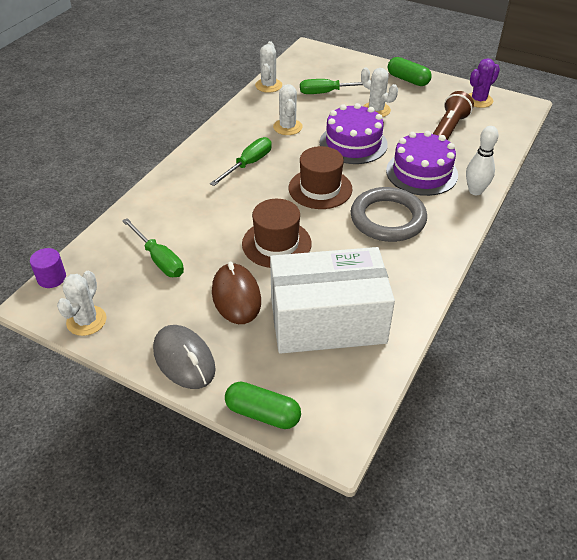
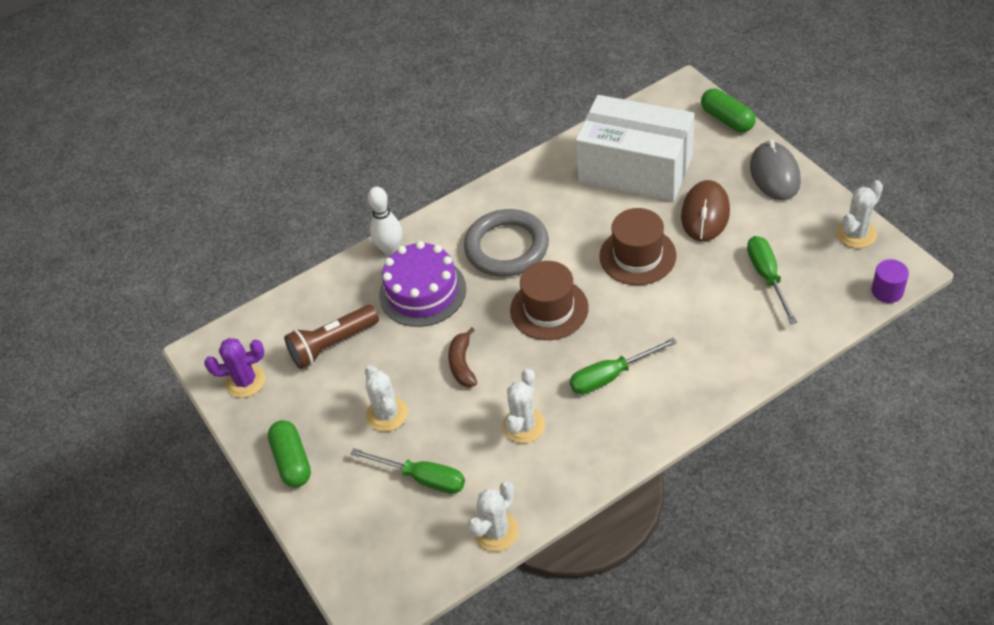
camera: 145 degrees left, 5 degrees up
(353, 143) = (462, 364): purple cake -> brown banana

